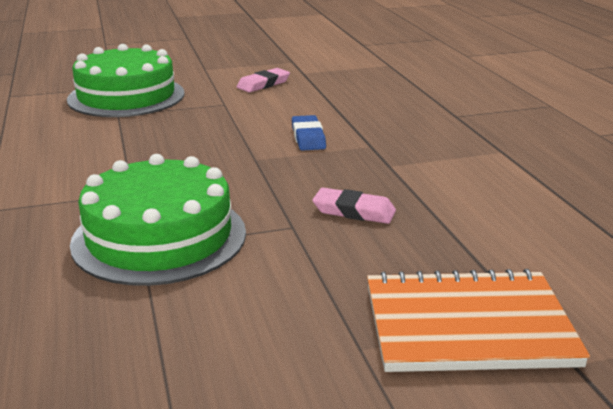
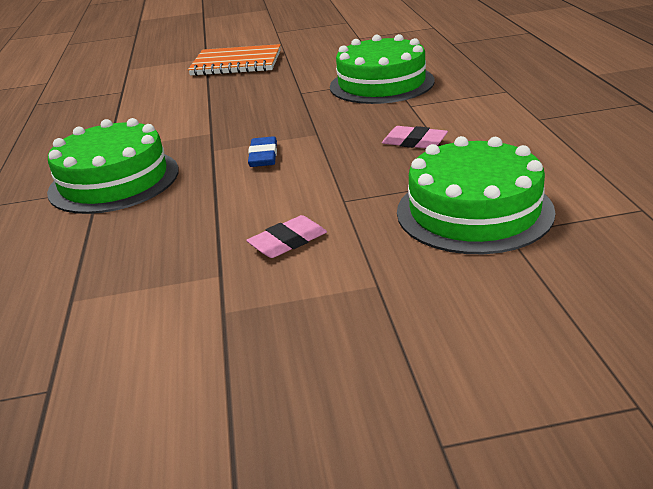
camera: 170 degrees left, 5 degrees up
(354, 211) = (258, 101): pink eraser -> pink eraser (414, 142)
(448, 121) = (114, 180): none -> green cake

